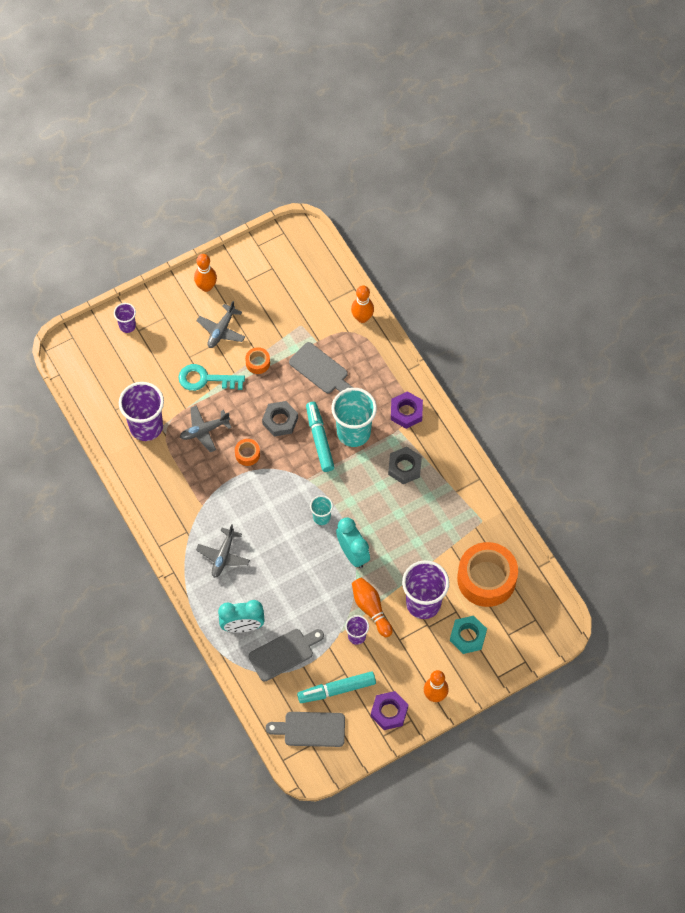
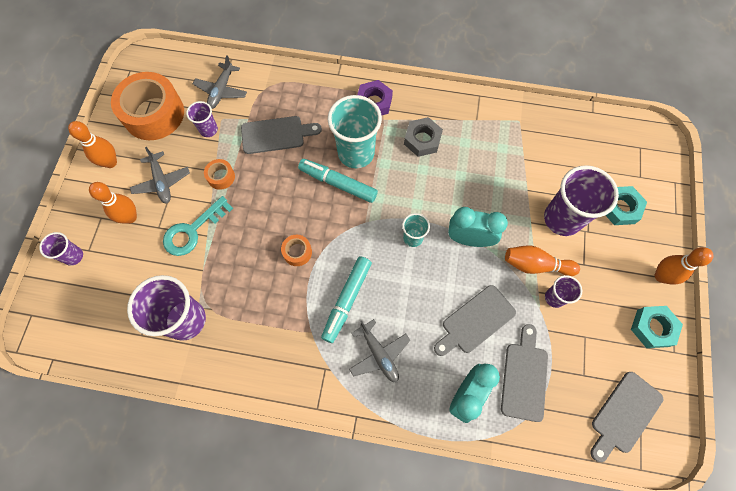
camera: 50 degrees left, 5 degrees up
(204, 430) = (240, 271): grey plane -> grey plane (221, 90)
(280, 421) = (291, 201): grey nut -> none
(285, 324) = (208, 130): none -> purple cup
(296, 598) = (475, 321): none -> grey cutting board
(336, 690) = (597, 357): turquoise marker -> turquoise marker (346, 300)
(362, 318) = (261, 72): orange bowling pin -> orange bowling pin (130, 217)
(389, 712) = (652, 328): purple nut -> turquoise nut
(486, 579) = (575, 155): orange tape -> orange tape (154, 114)

